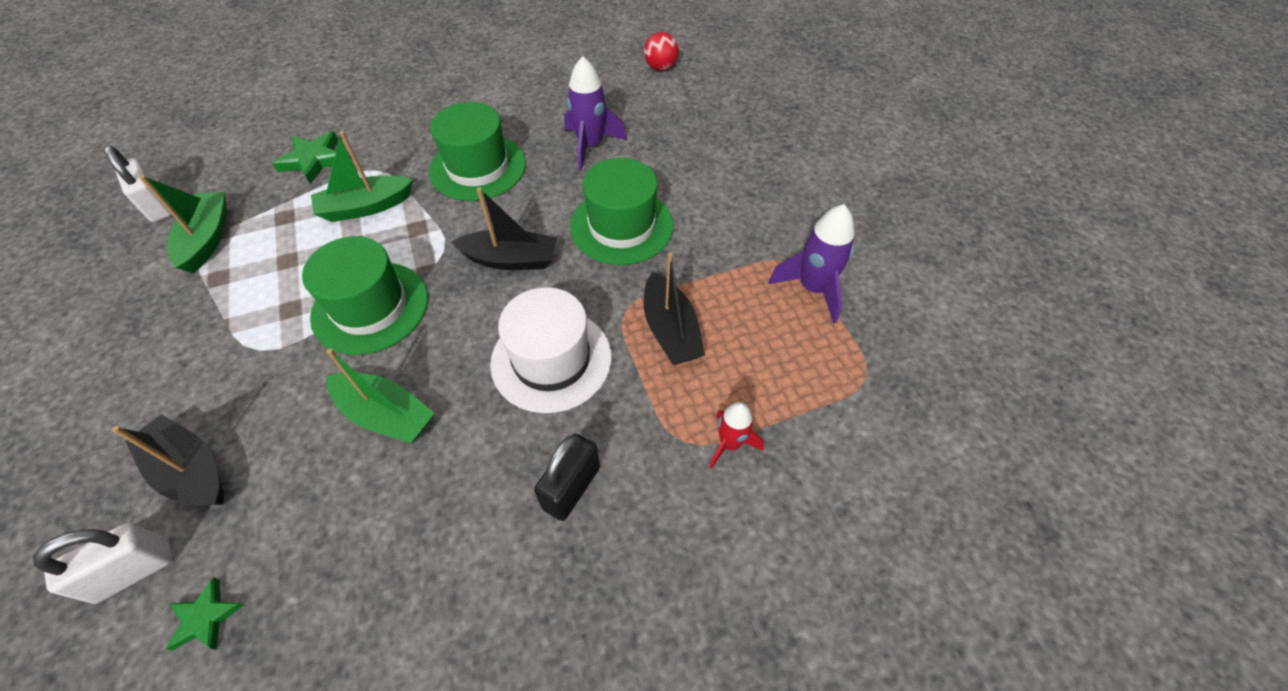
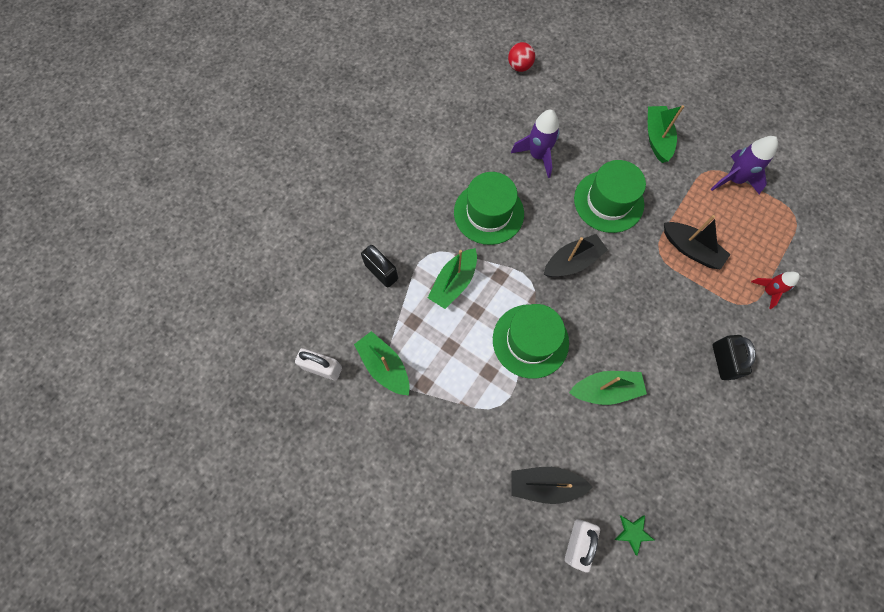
camera: 35 degrees left, 15 degrees up
(314, 160) = (381, 272): green star -> black padlock
(551, 360) = (651, 305): white hat -> none
(751, 197) = (657, 138): none -> green boat

